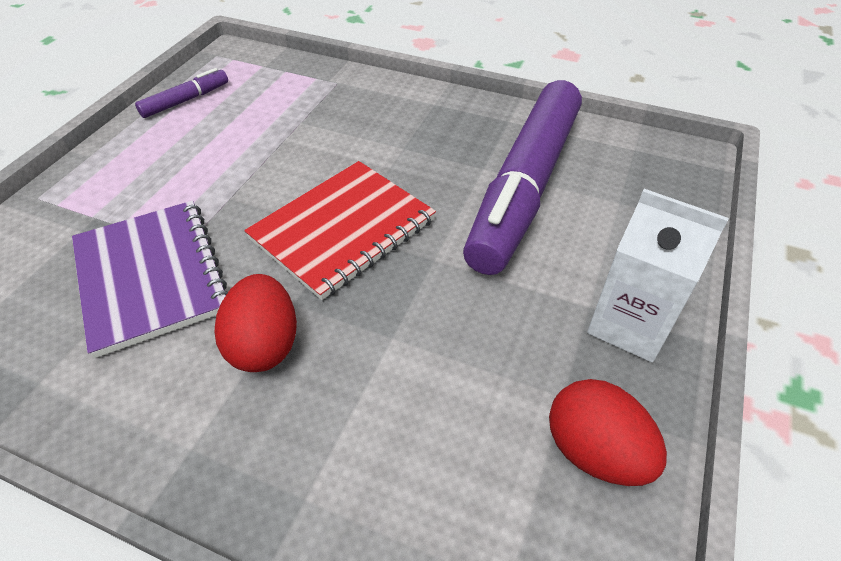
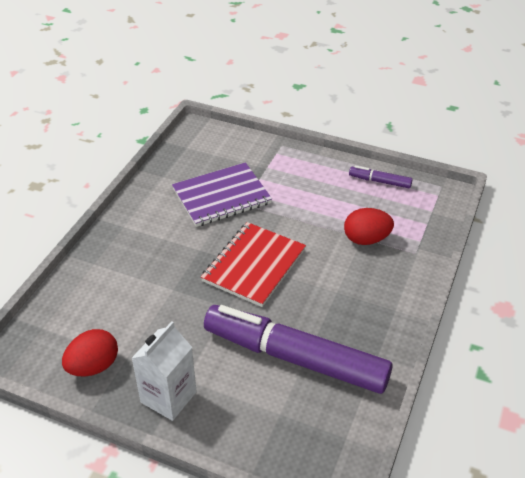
camera: 90 degrees right, 5 degrees down
(186, 100) = (379, 181): purple marker -> purple marker turned 150 degrees clockwise
(265, 344) = (174, 242): red egg -> red egg (366, 239)
(343, 230) = (254, 265): red notebook -> red notebook turned 75 degrees clockwise

